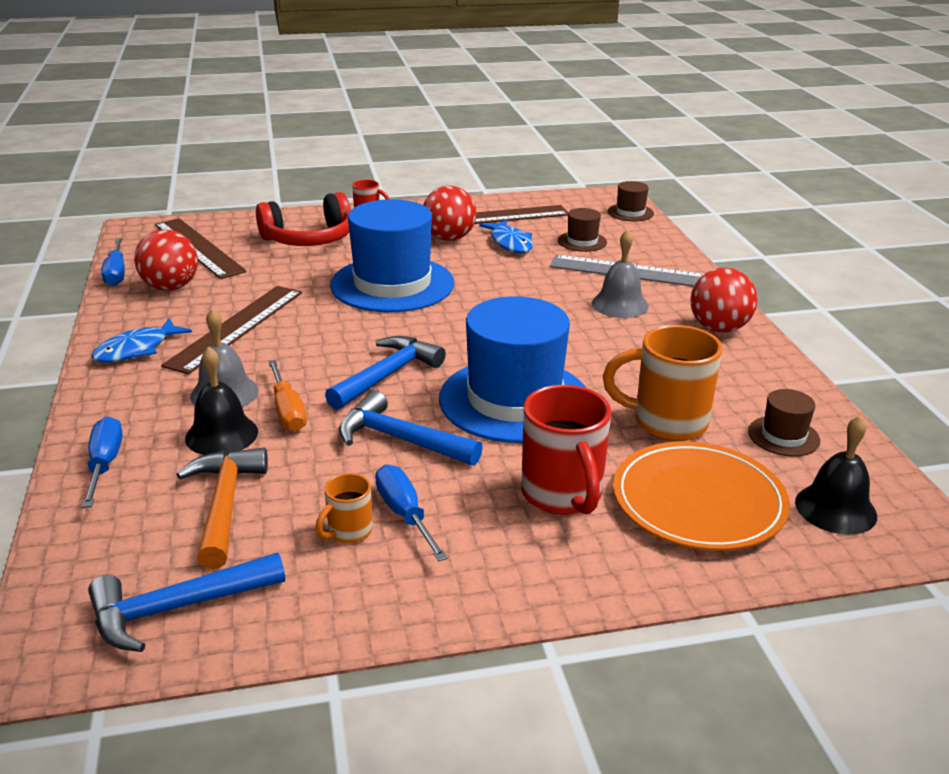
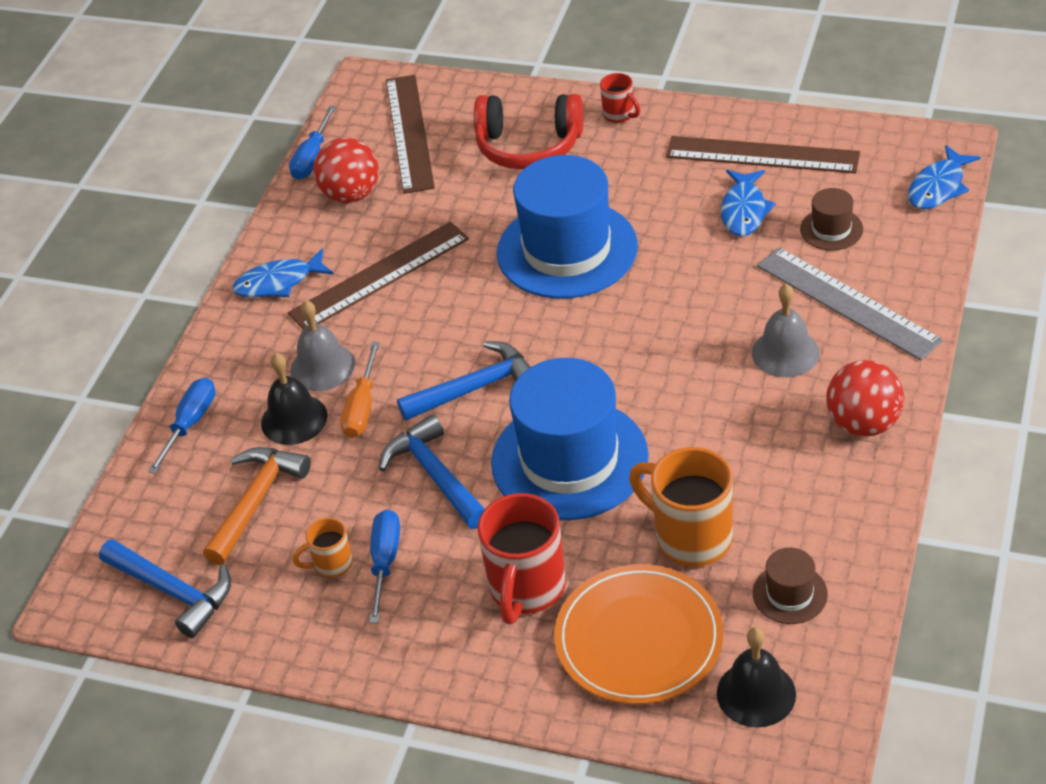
camera: 35 degrees right, 15 degrees up
(176, 608) = (174, 592): blue hammer -> blue hammer turned 150 degrees counterclockwise
(449, 238) = (681, 183): red ball -> none
(630, 212) = (938, 187): brown hat -> blue fish

